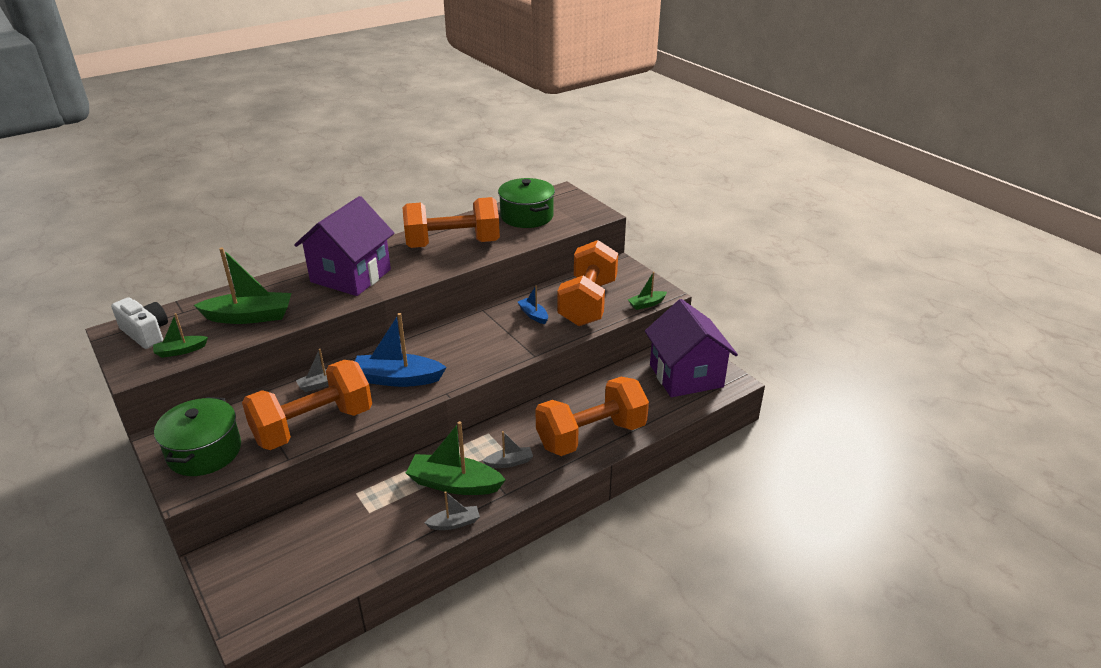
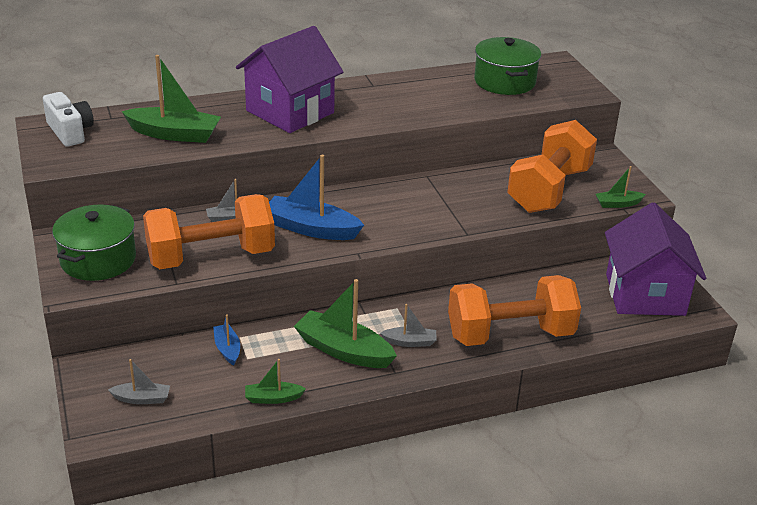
camera: 15 degrees right, 0 degrees up
(181, 351) = (98, 155): green boat -> green boat (273, 398)
(452, 244) = (410, 98): orange dumbbell -> none
(454, 523) = (331, 388): grey boat -> grey boat (142, 399)
(533, 315) = (482, 192): blue boat -> blue boat (227, 349)

